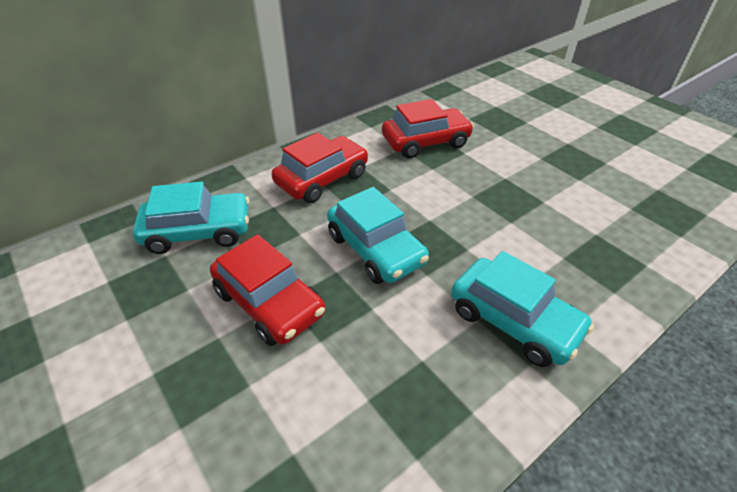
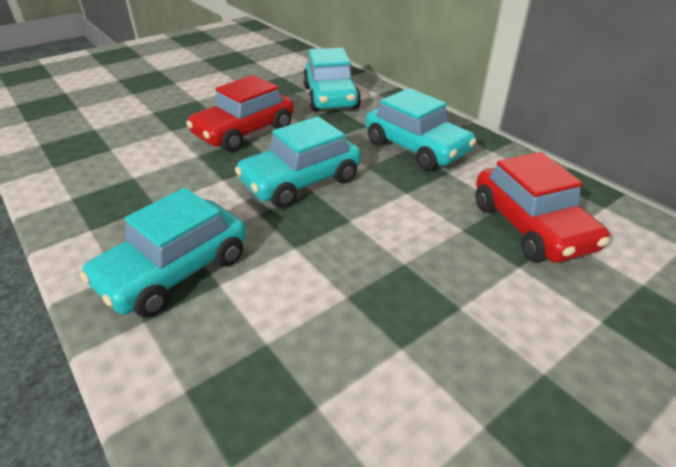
camera: 90 degrees right, 5 degrees down
(322, 179) = (416, 148): red car -> turquoise car

